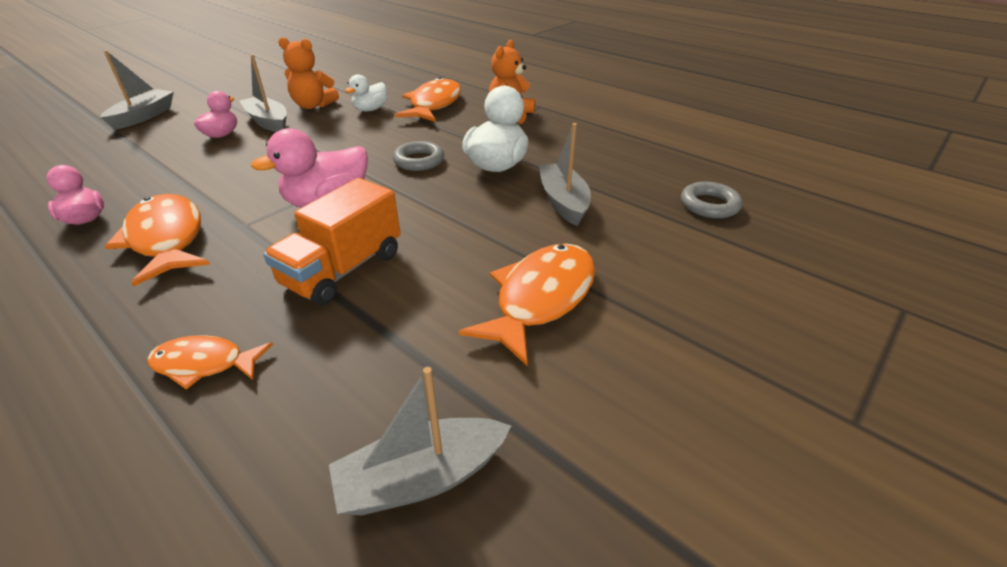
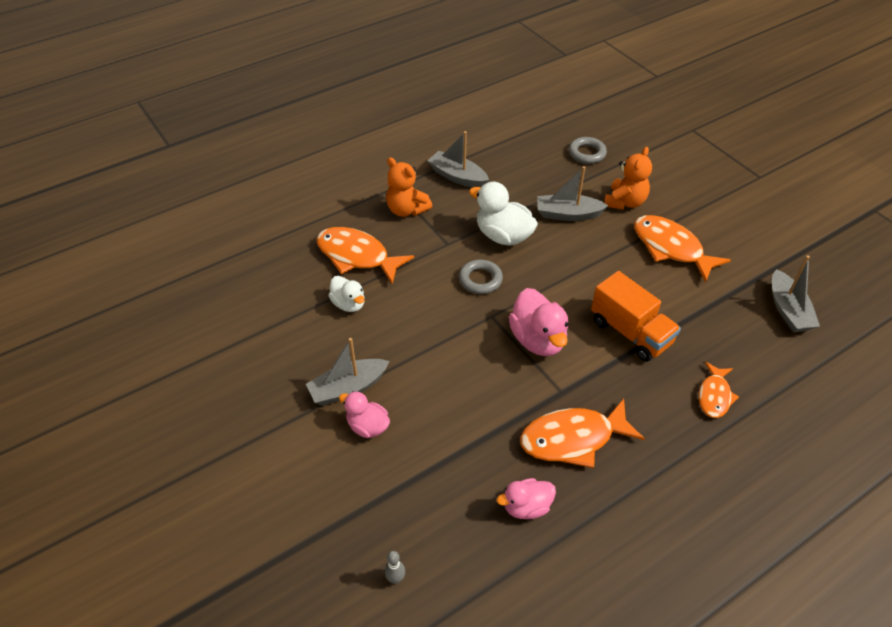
camera: 75 degrees left, 10 degrees up
(48, 166) = (395, 579): none -> grey bowling pin
(144, 116) = (275, 515): grey boat -> grey boat (457, 177)
(313, 105) = (315, 350): orange teddy bear -> orange teddy bear (625, 202)

